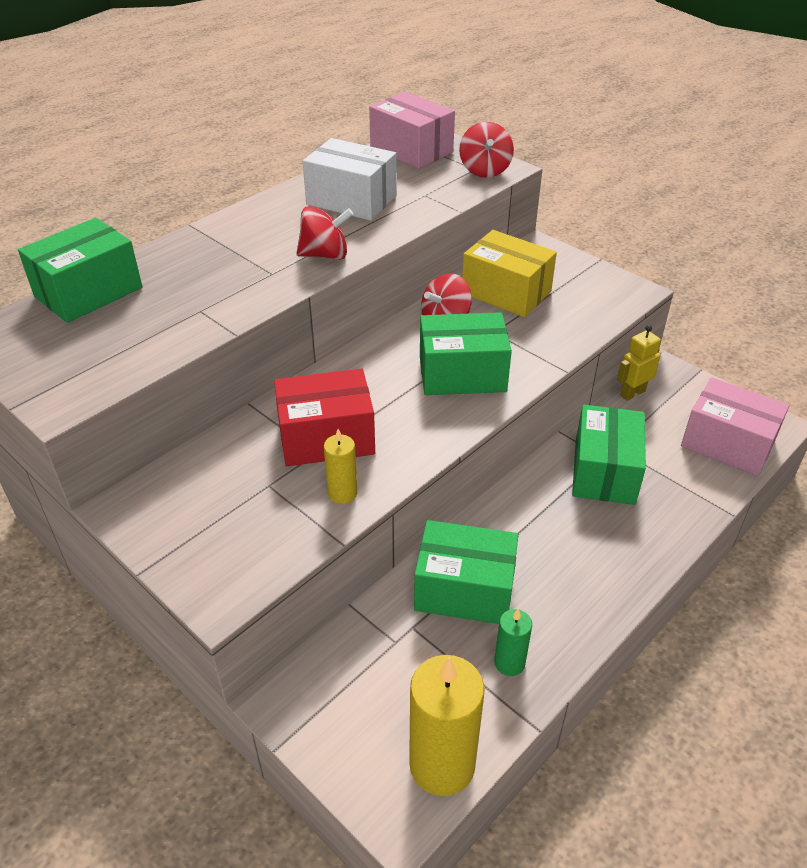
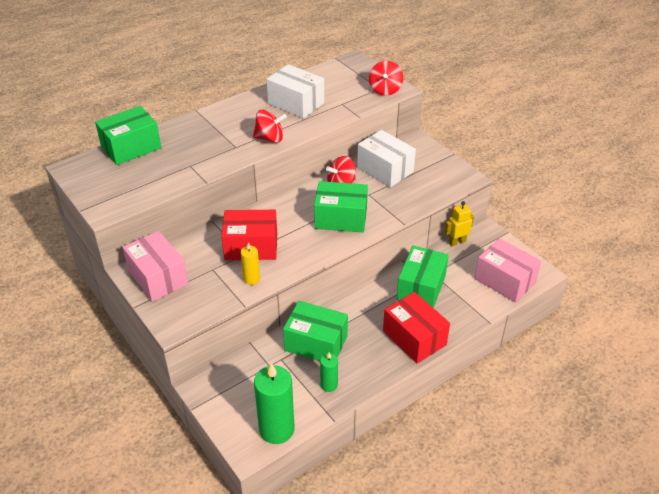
camera: 10 degrees right, 0 degrees up
(411, 150) = (344, 71): pink box -> pink box (158, 277)
(442, 765) = (276, 429): yellow candle -> green candle
(506, 292) = (385, 169): yellow box -> white box
(623, 557) = (414, 338): none -> red box

